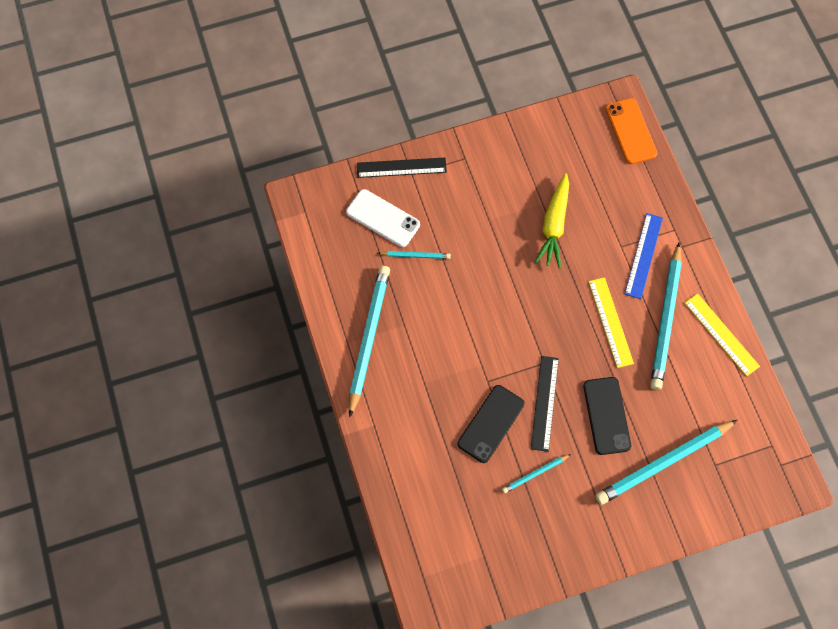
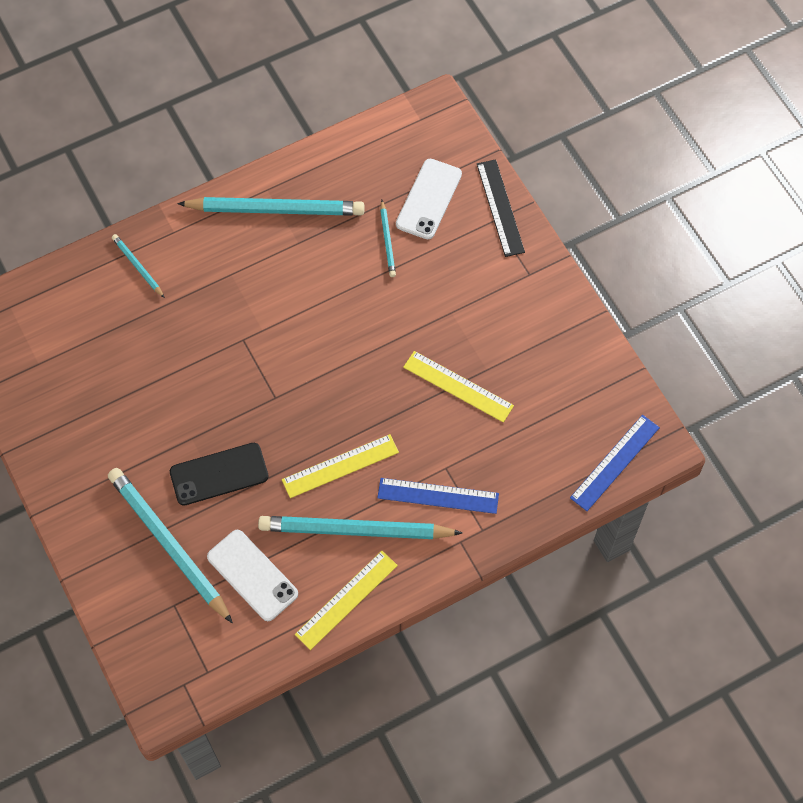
camera: 80 degrees right, 5 degrees down
(491, 424) = (191, 350): black phone -> none
(535, 474) = (138, 404): turquoise pencil -> turquoise pencil (137, 266)
(545, 403) = (225, 404): black ruler -> none
(554, 225) = (458, 386): yellow carrot -> yellow ruler
(630, 131) = (614, 462): orange phone -> blue ruler
(695, 401) = (252, 575): none -> white phone

